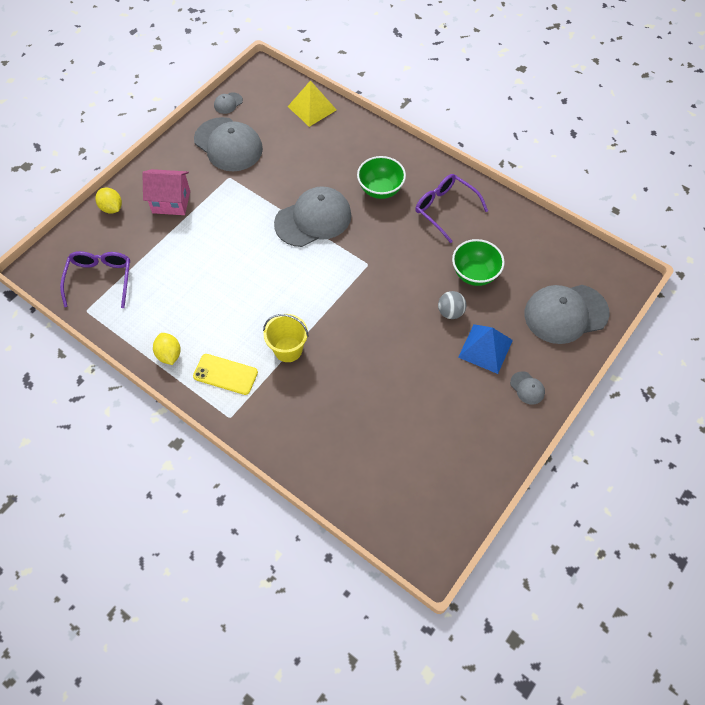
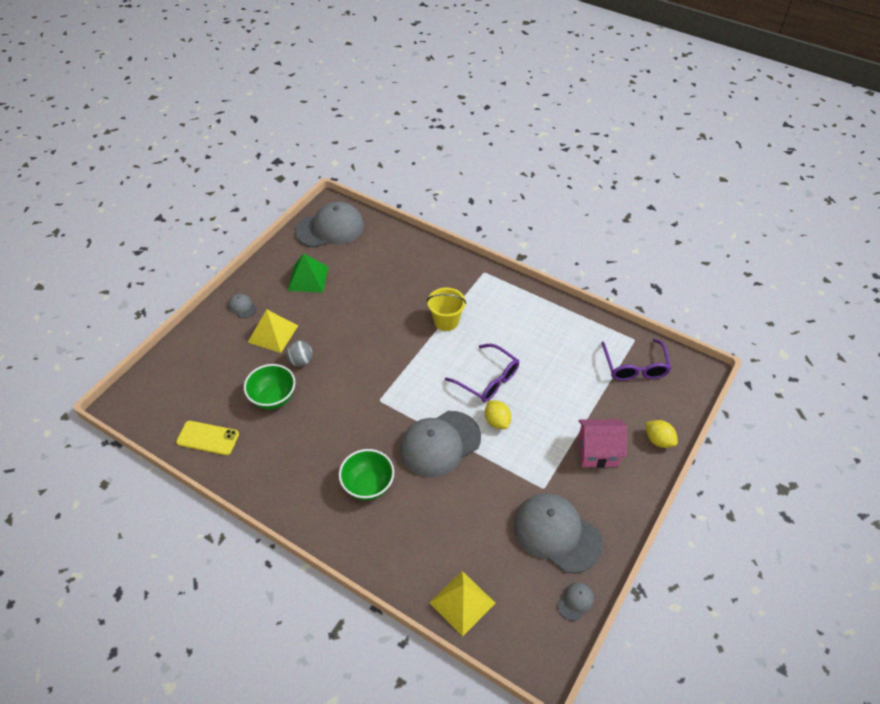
camera: 175 degrees right, 10 degrees down
(169, 354) = (547, 311): yellow lemon -> yellow lemon (497, 421)
(225, 374) = (495, 300): yellow phone -> yellow phone (208, 438)
(445, 209) = (296, 467): purple glasses -> purple glasses (488, 380)
(452, 425) = (308, 278): none -> green pyramid
(485, 348) = (273, 333): blue pyramid -> yellow pyramid
(565, 313) = (193, 367): grey cap -> grey cap (330, 228)

